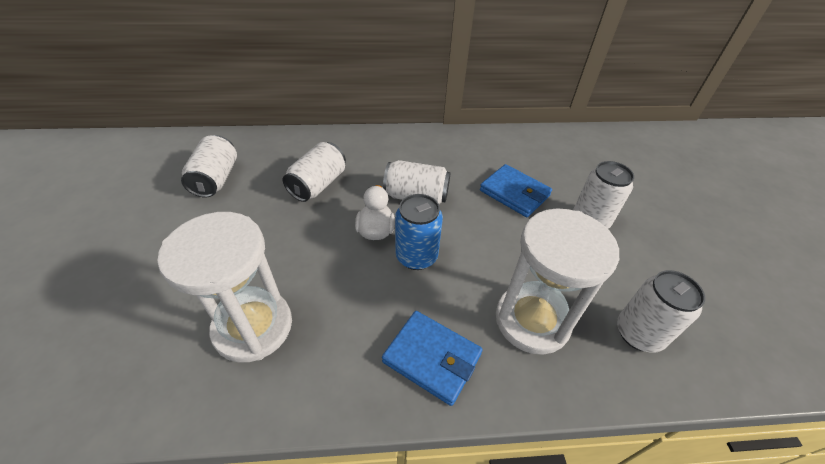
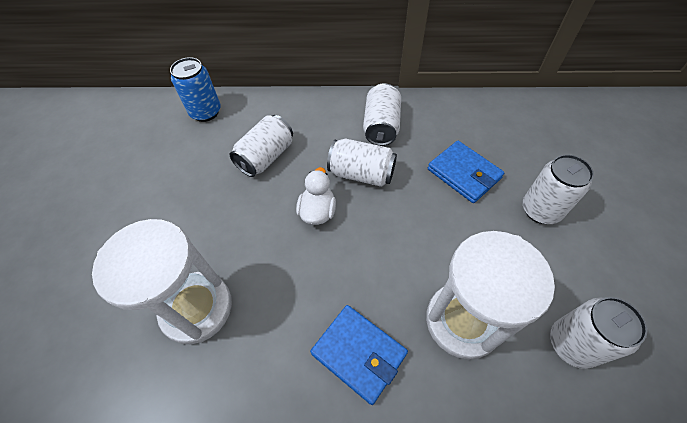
camera: 10 degrees right, 10 degrees up
(216, 179) = (170, 148): white can -> white can (381, 126)
(416, 256) = (355, 242): blue can -> blue can (206, 112)

